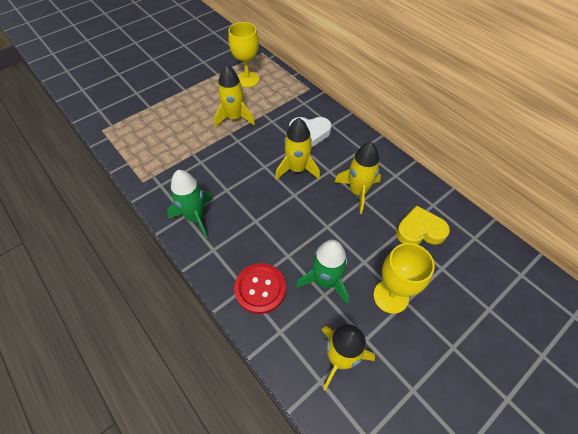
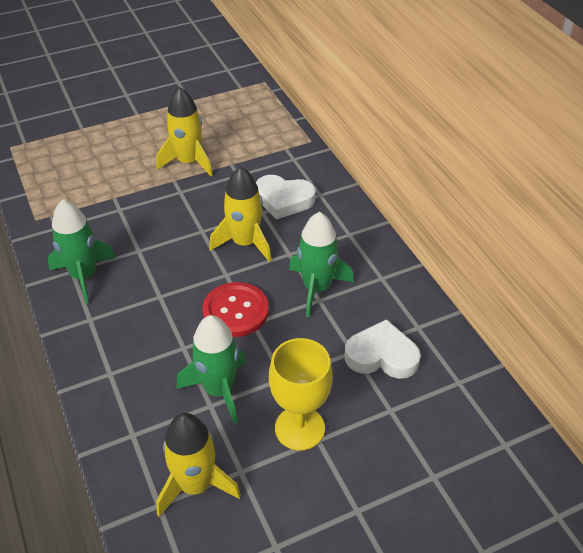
camera: 15 degrees right, 10 degrees down
(247, 79) = (228, 114): yellow goblet -> none
(260, 289) = (129, 379): red button -> red button (235, 311)
(358, 192) = (316, 288): yellow rocket -> green rocket
(420, 230) = (381, 355): yellow heart -> white heart

